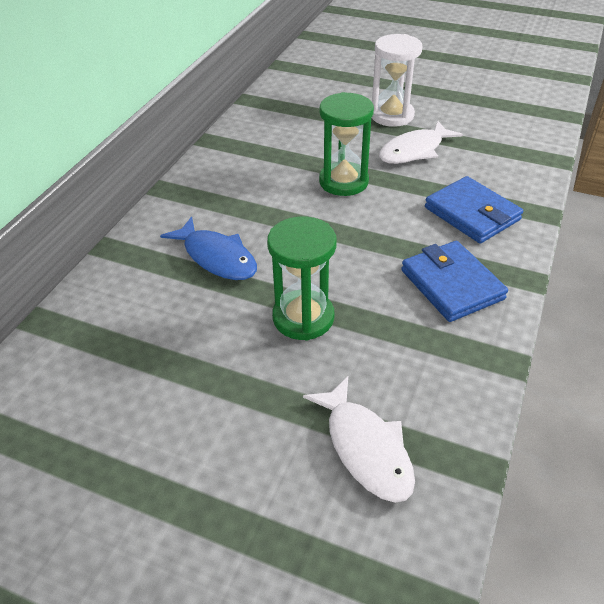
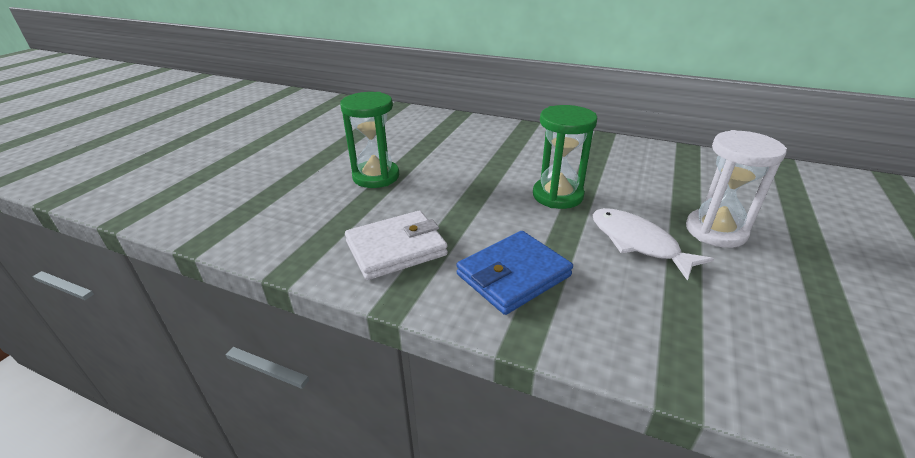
camera: 90 degrees right, 10 degrees down
(217, 257) = (447, 145): blue fish -> none
(366, 448) = (248, 198): white fish -> none
(452, 284) = (396, 248): blue wallet -> white wallet

